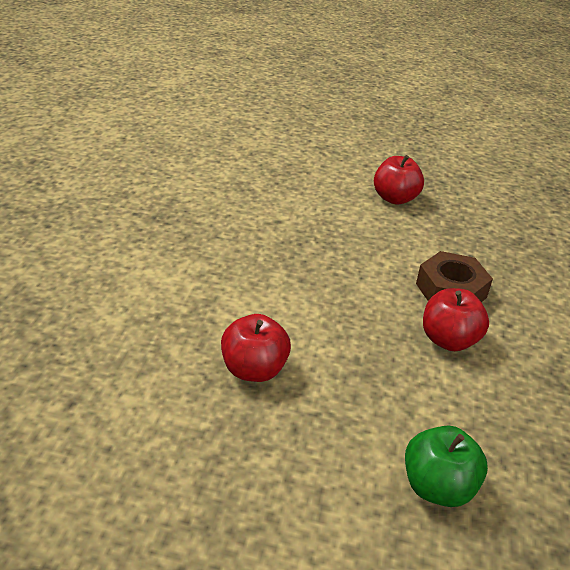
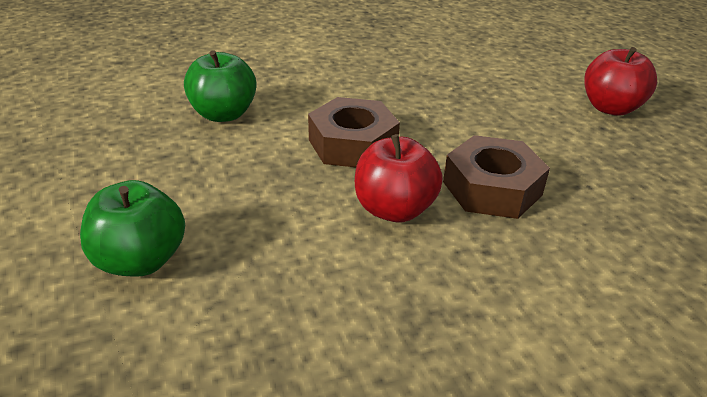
camera: 60 degrees right, 0 degrees up
(254, 370) = (223, 114): red apple -> green apple
(356, 322) = (352, 144): none -> brown nut

